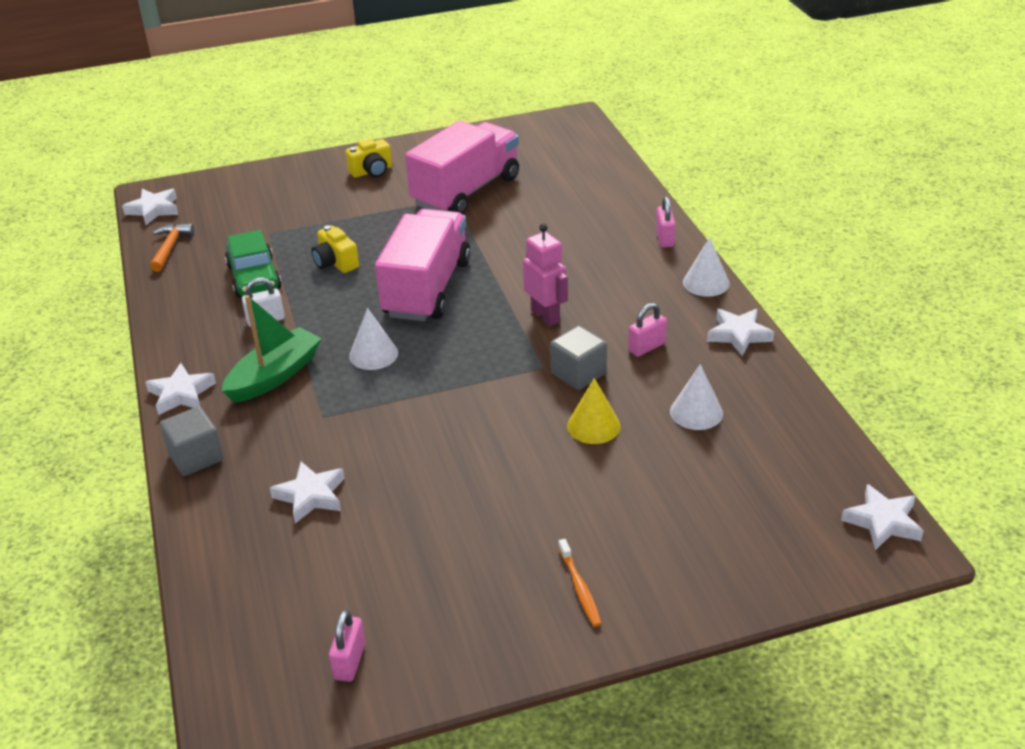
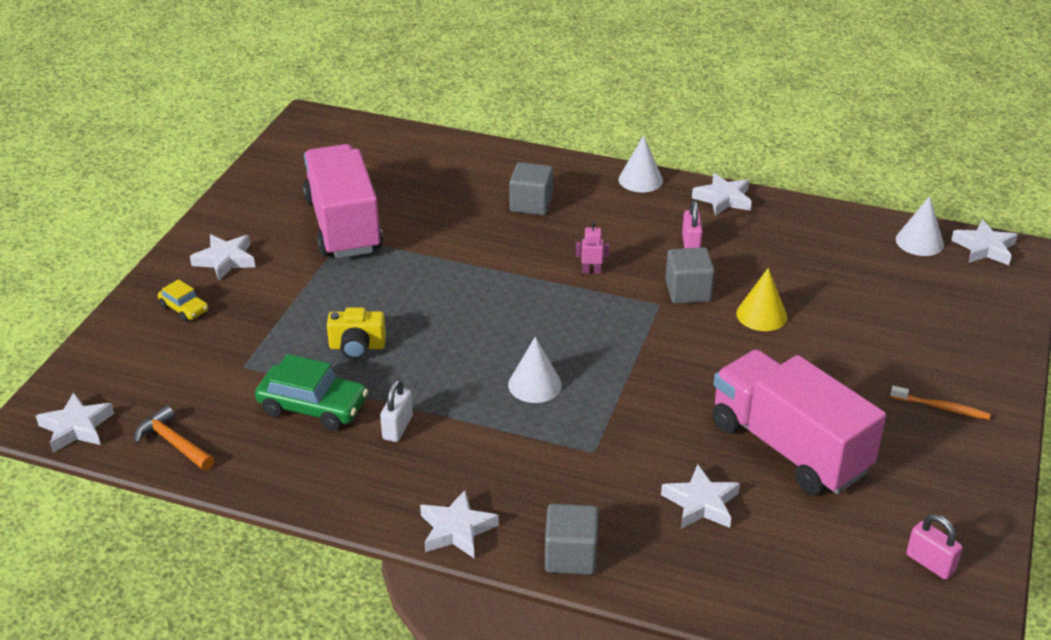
camera: 55 degrees left, 0 degrees up
(274, 376) = (498, 457): green boat -> none
(304, 184) = (184, 308): none -> yellow car
(372, 171) = (225, 260): yellow camera -> white star
(427, 289) = (471, 313): pink truck -> pink truck (789, 447)
(546, 316) = (591, 271): pink robot -> pink robot, size x0.54
(598, 250) = (531, 204): none -> grey cube
(664, 238) = (557, 168): pink padlock -> none
(696, 412) = (794, 262): white cone -> white cone (919, 242)

